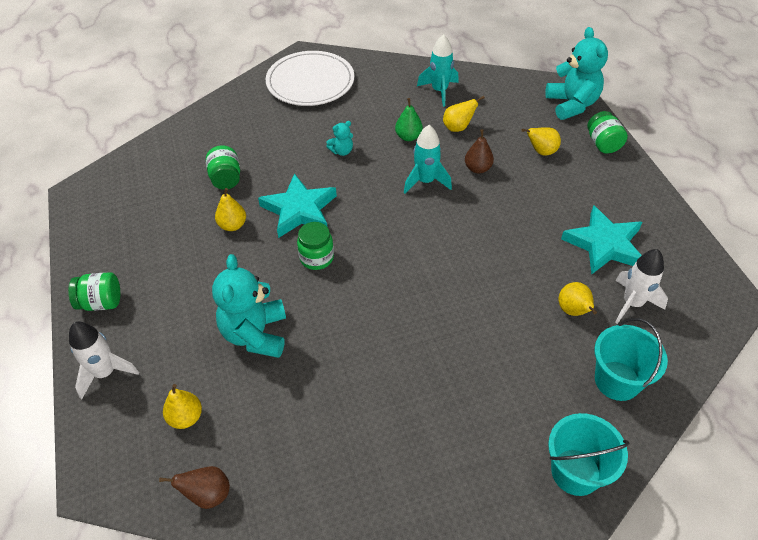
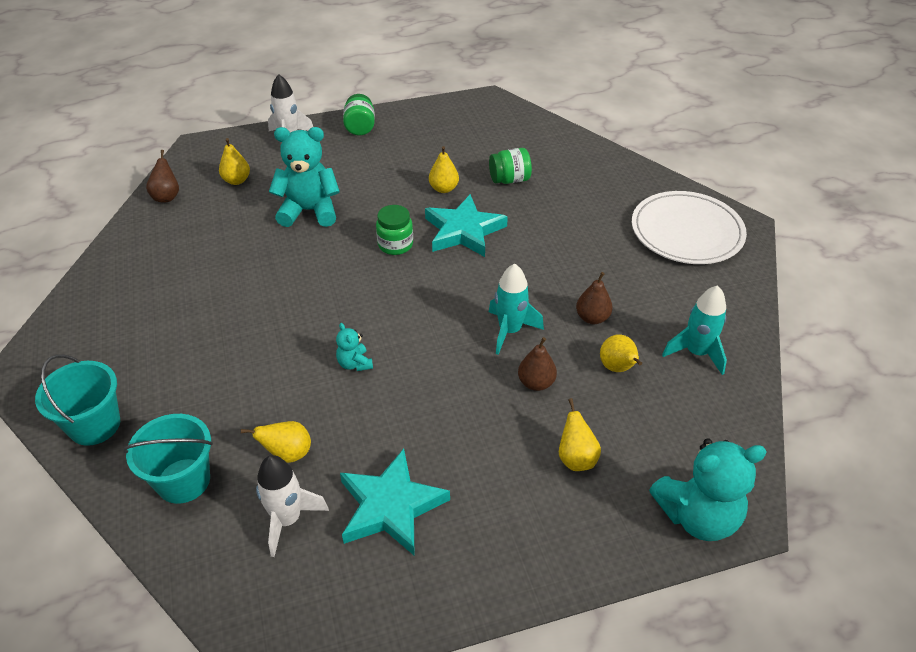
camera: 90 degrees right, 5 degrees down
(342, 151) = (559, 260): turquoise teddy bear -> turquoise teddy bear (354, 363)
(408, 137) = (592, 318): green pear -> brown pear
(603, 144) = (602, 544): green jar -> none

